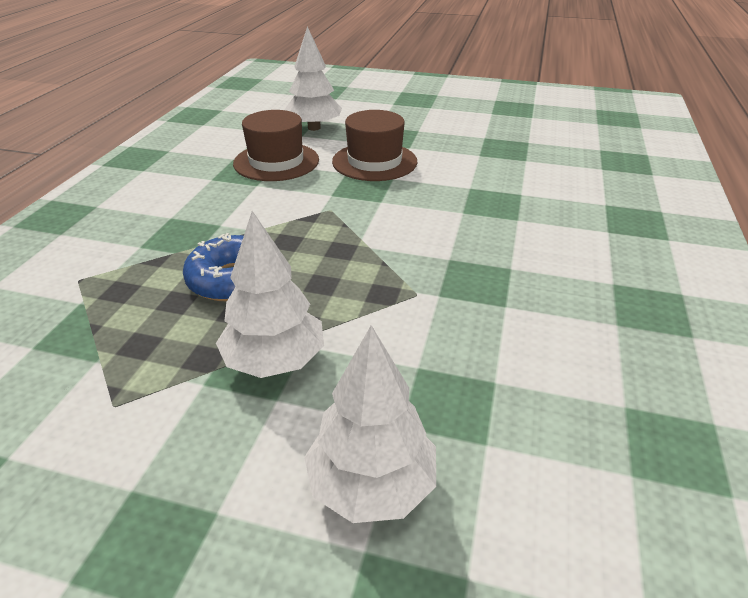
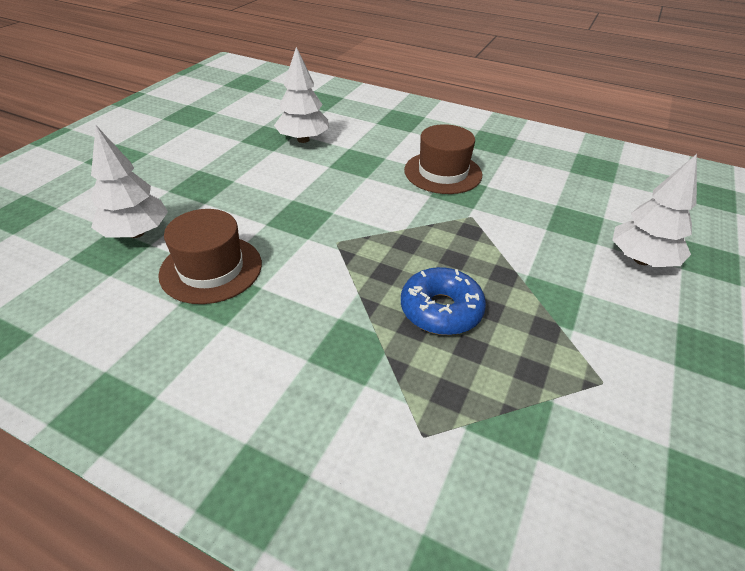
camera: 80 degrees left, 5 degrees up
(275, 361) = (546, 290): white tree -> white tree (303, 139)
(374, 161) = (253, 204): brown hat -> brown hat (443, 172)

